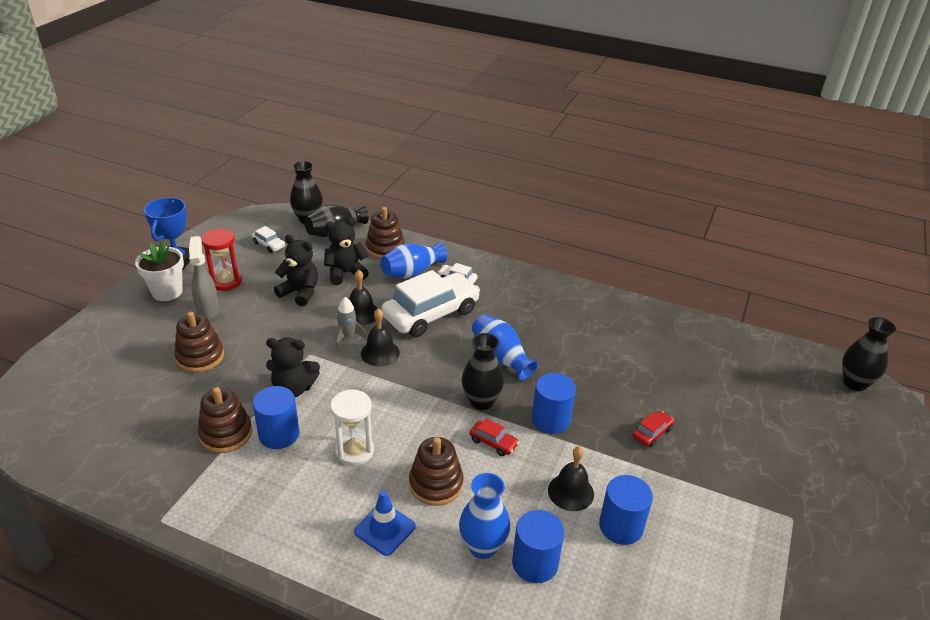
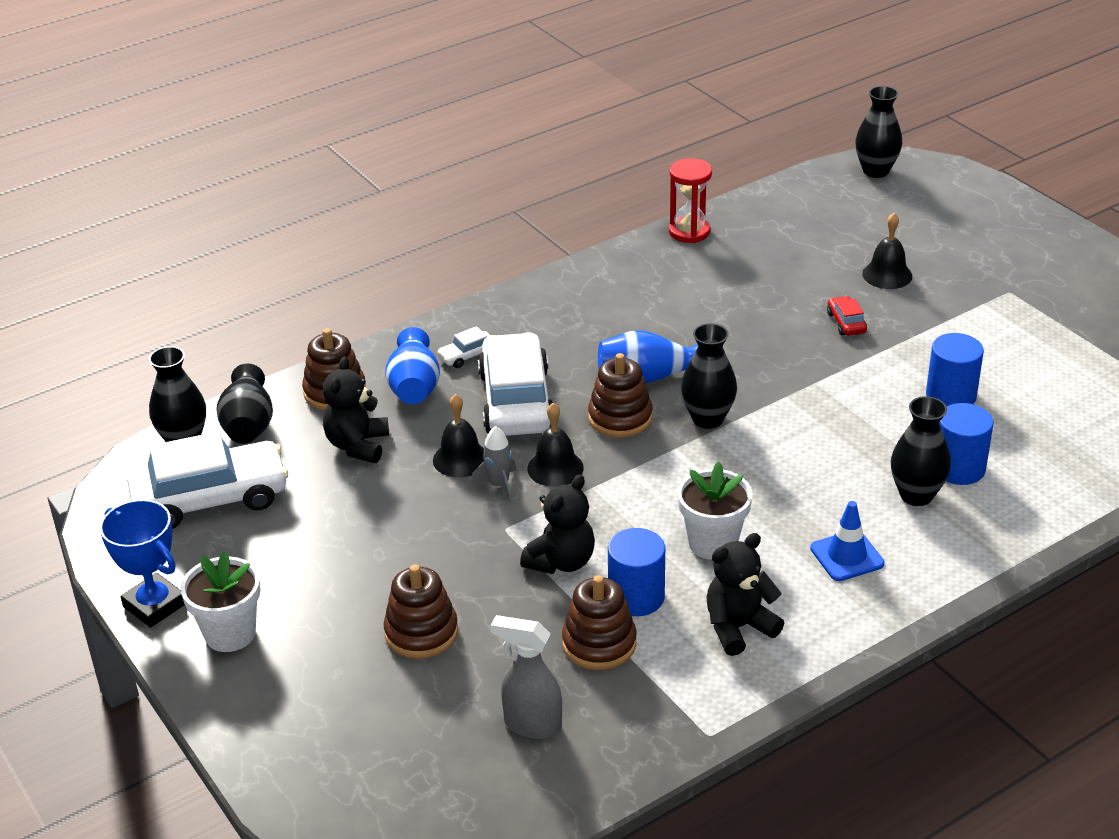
camera: 55 degrees left, 0 degrees up
(208, 311) = (320, 600): grey spray bottle -> grey spray bottle (532, 725)
(226, 282) = (264, 566): red hourglass -> red hourglass (689, 232)
(269, 245) = (211, 498): white car -> white car, size x2.40
(300, 293) = (362, 500): black teddy bear -> black teddy bear (738, 627)
(354, 451) = (713, 543): white hourglass -> white flower pot
(436, 484) = (809, 497): brown stacking toy -> brown stacking toy (620, 418)
(482, 547) = (916, 495): blue vase -> black vase
(493, 442) = (778, 434): red car -> none
(550, 420) = (775, 381): blue cylinder -> none
(571, 492) = (886, 409): black bell -> black bell (887, 275)

